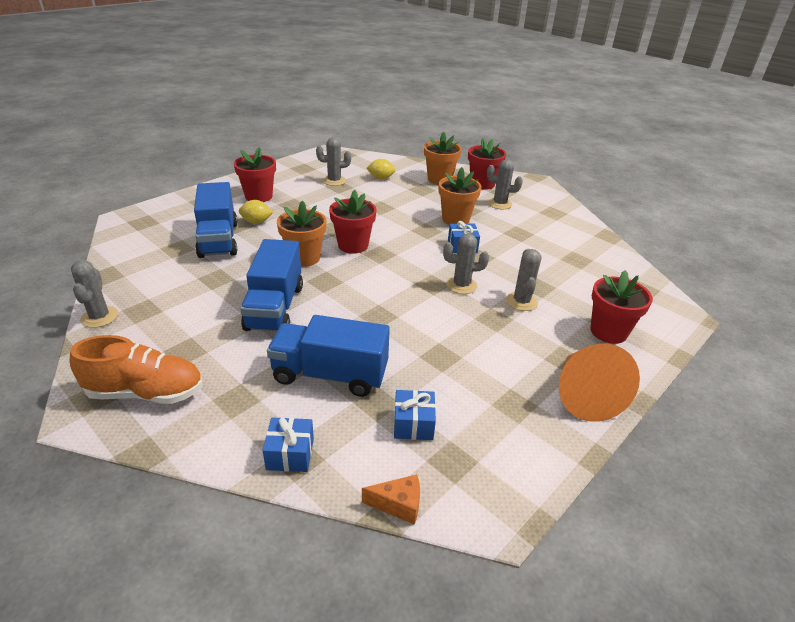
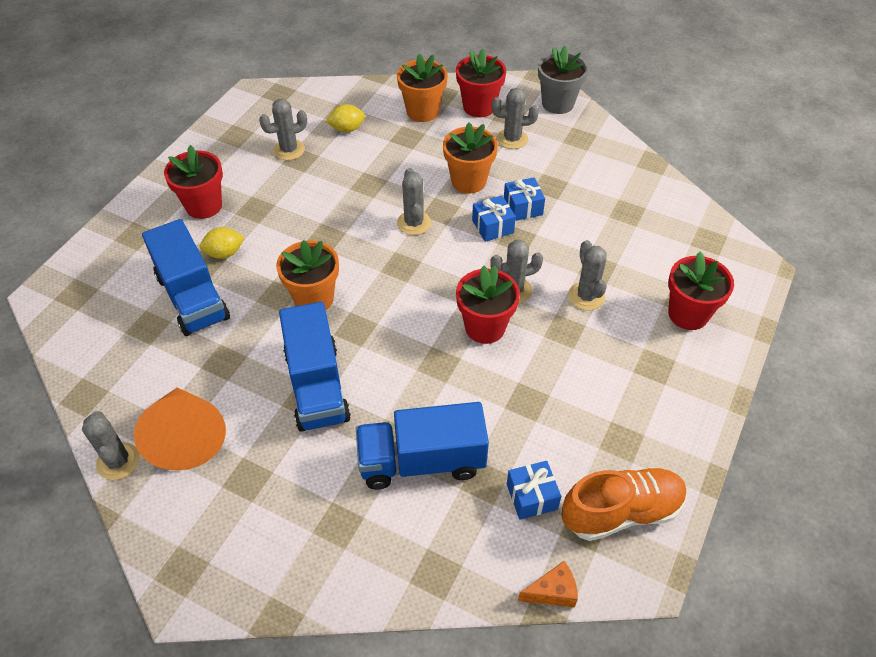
camera: 15 degrees left, 15 degrees up
(146, 392) = (236, 546): orange shoe -> orange shoe (621, 512)
(290, 454) = (426, 571): blue gift -> blue gift (523, 207)
(353, 245) = (363, 261): red flower pot -> red flower pot (485, 327)
(402, 233) = (414, 223): none -> grey cactus
(543, 192) = (558, 103): none -> grey flower pot
(584, 395) = (685, 408): orange cone -> orange cone (186, 437)

